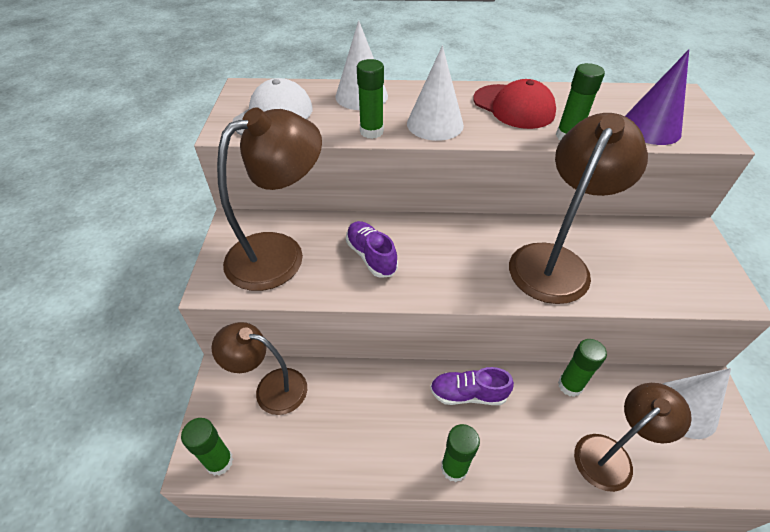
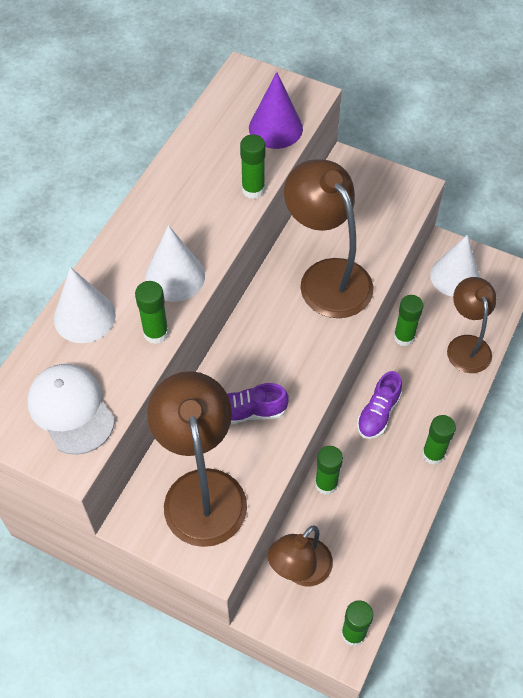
camera: 65 degrees left, 10 degrees up
(368, 377) = (326, 484): none -> green glue stick
(513, 107) = (185, 202): red cap -> none

